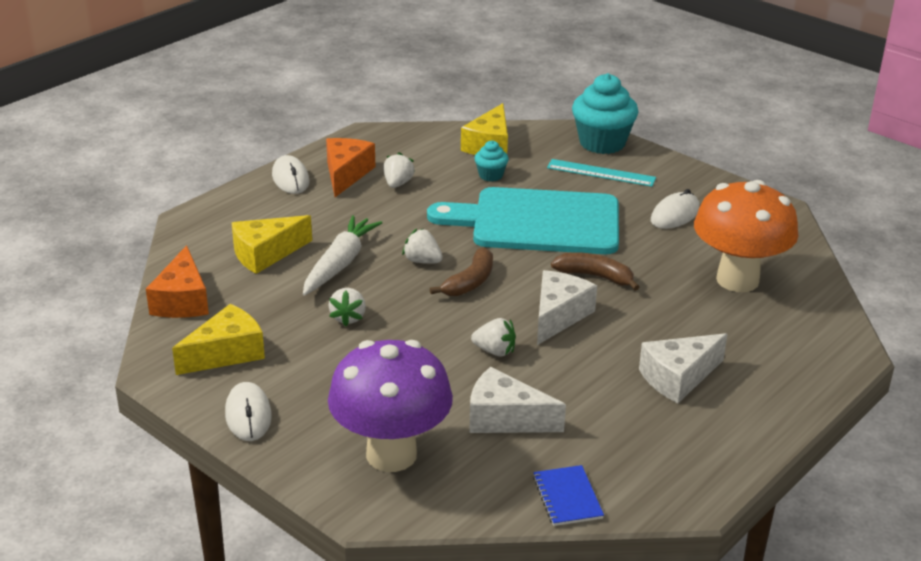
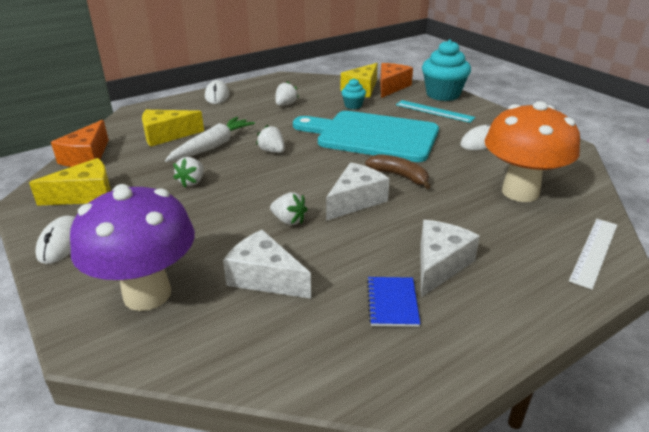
camera: 15 degrees right, 0 degrees up
(346, 174) = (255, 96): orange cheese -> orange cheese (391, 87)
(470, 282) = (299, 169): brown banana -> none
(567, 497) = (280, 366): blue notebook -> blue notebook (392, 303)
(678, 378) = (439, 265): white cheese -> white cheese turned 135 degrees clockwise
(827, 340) = (594, 251): none -> white ruler

